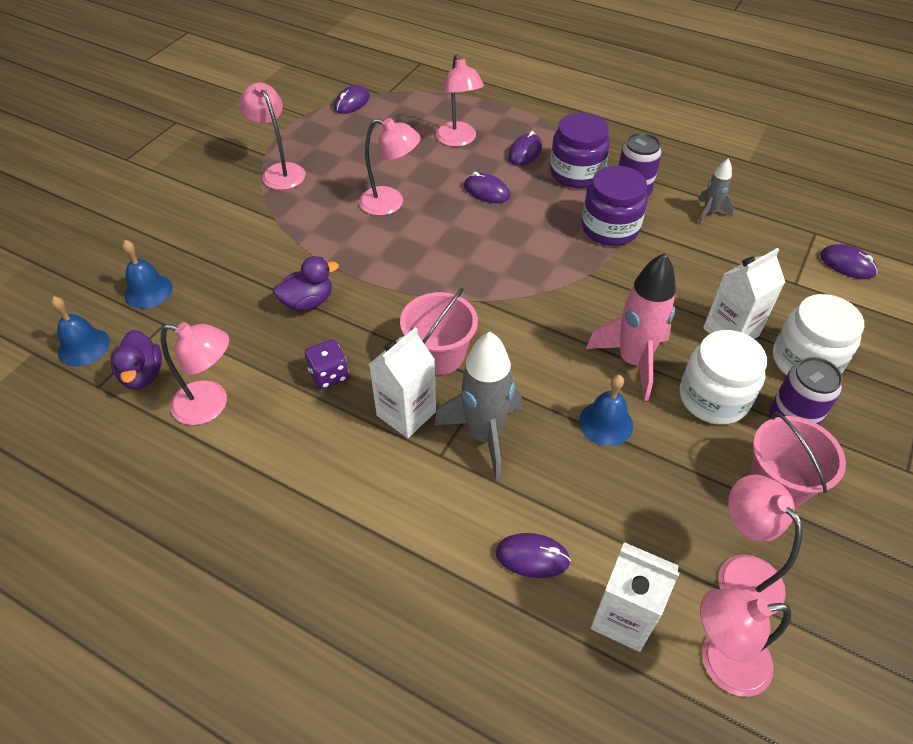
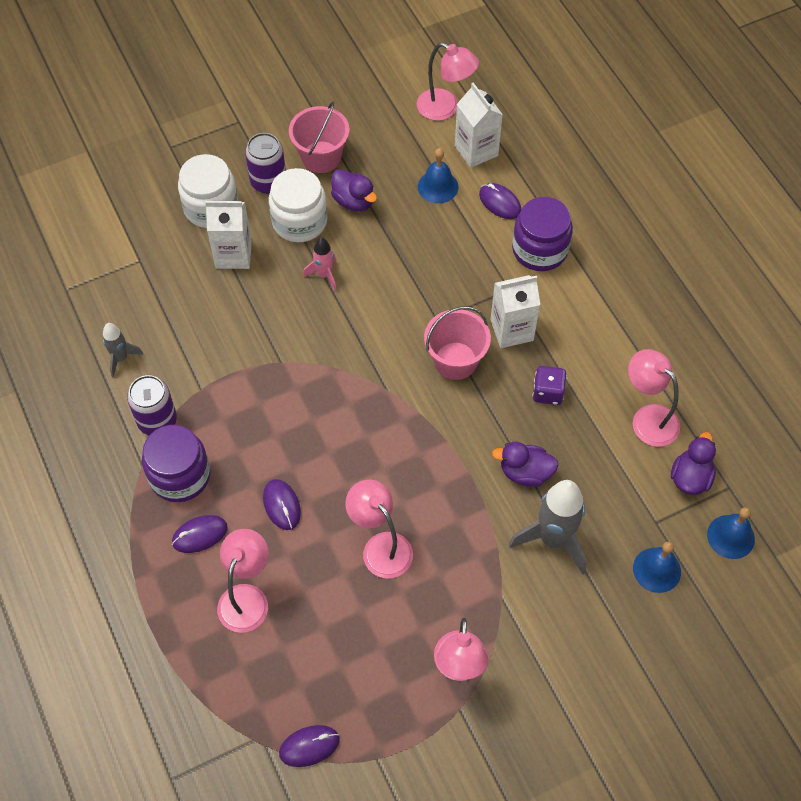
camera: 145 degrees left, 10 degrees up
(484, 435) = (471, 285): grey rocket -> grey rocket (553, 539)
(606, 423) = (385, 247): blue bell -> blue bell (438, 186)
(610, 228) = (218, 394): purple jar -> purple jar (539, 250)
(633, 361) = (324, 275): pink rocket -> pink rocket, size x0.53
(688, 453) = (354, 201): none -> purple duck
(740, 573) = (393, 133): pink lamp -> none
(847, 264) = (83, 251): purple mouse -> none

